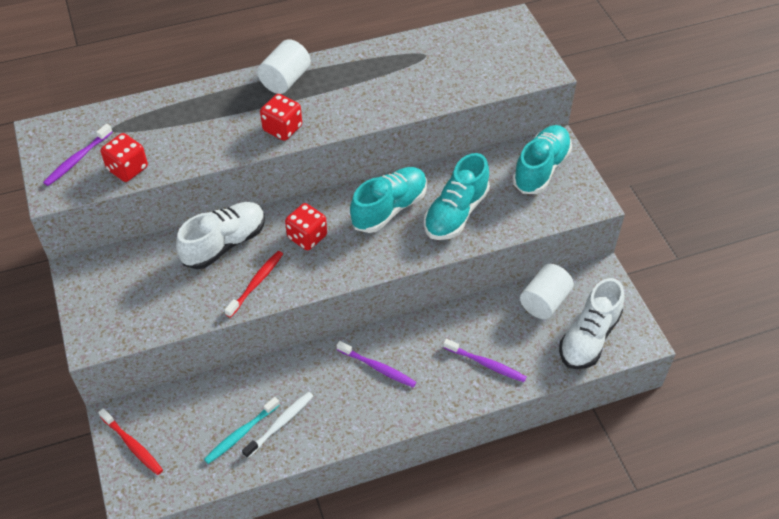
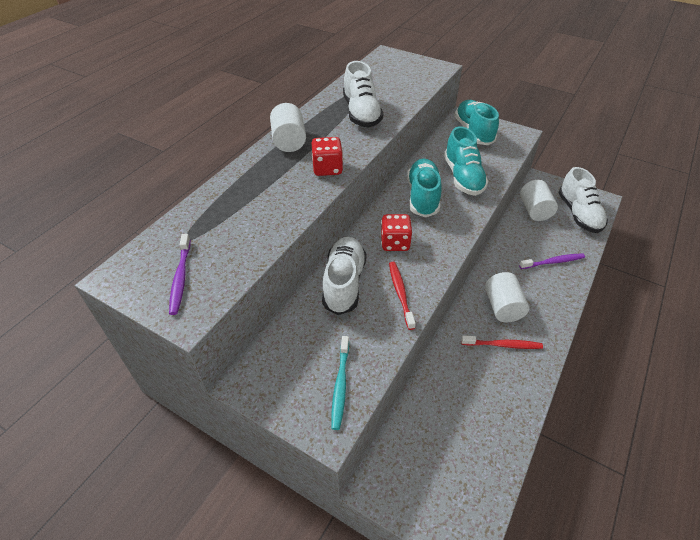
camera: 40 degrees left, 5 degrees down
(127, 169) = (238, 258): red dice -> none
(132, 445) = (414, 497): red toothbrush -> red toothbrush (503, 345)
(241, 434) = (479, 418): turquoise toothbrush -> turquoise toothbrush (340, 385)
(280, 424) = (494, 389): white toothbrush -> none
(378, 368) = (502, 307): purple toothbrush -> white cylinder
(386, 85) = (361, 113): none -> white shoe

